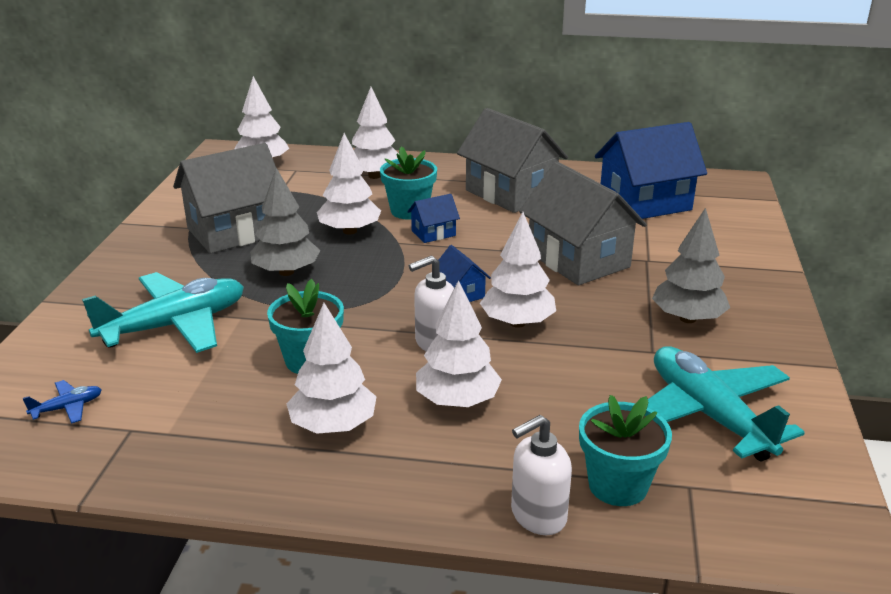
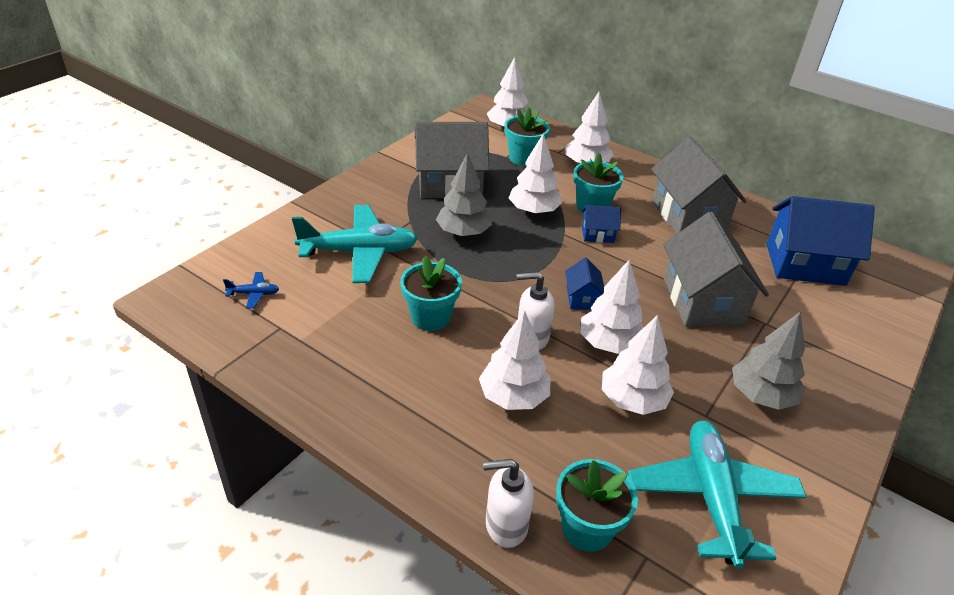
camera: 25 degrees right, 10 degrees up
(301, 187) = (523, 158): none -> turquoise flower pot
(333, 426) = (411, 380): white tree -> white tree (632, 400)

